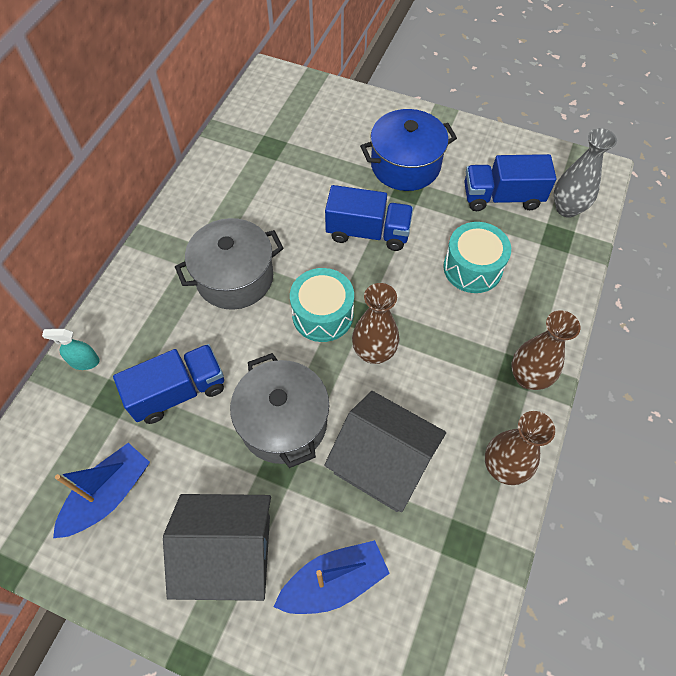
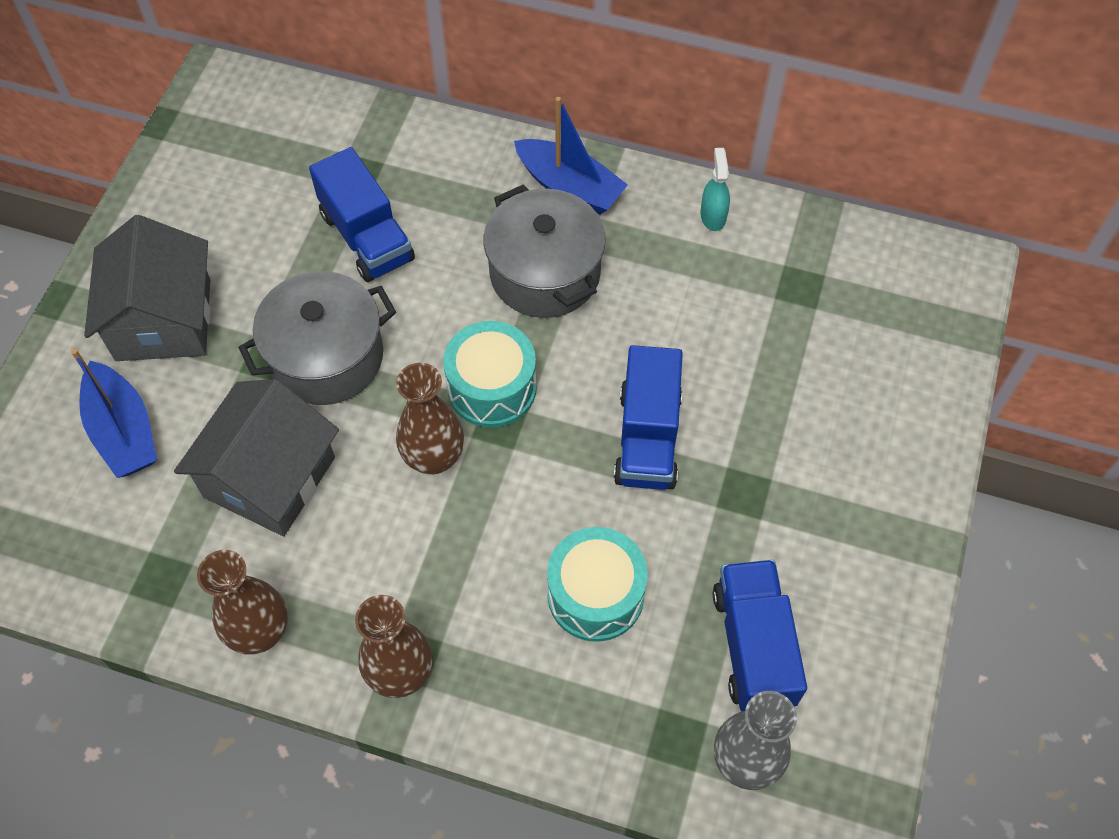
camera: 85 degrees right, 0 degrees up
(84, 361) = (405, 134): turquoise spray bottle -> turquoise spray bottle (713, 216)
(108, 495) = (236, 193): blue boat -> blue boat (569, 187)
(405, 165) = (798, 487): blue pot -> none

